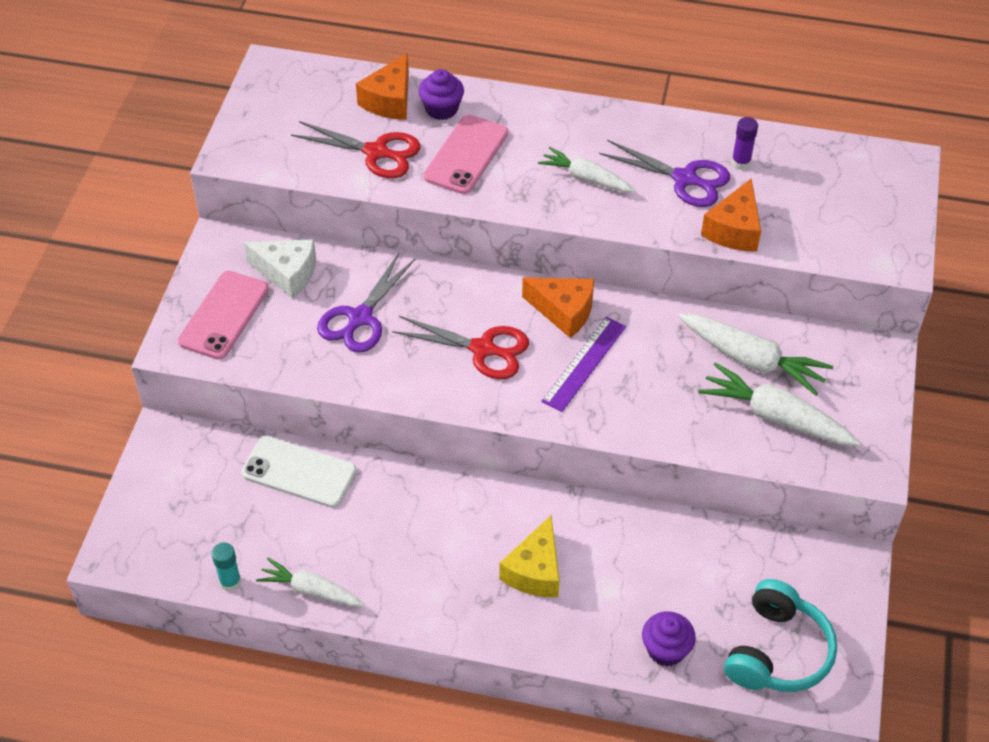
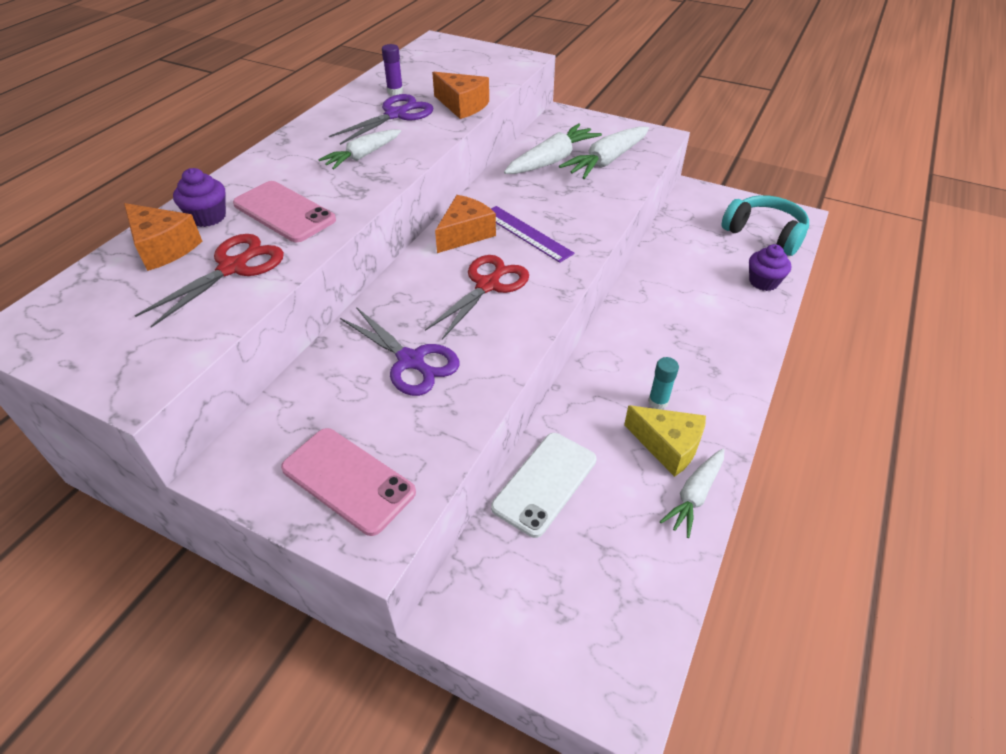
camera: 75 degrees left, 5 degrees down
(230, 582) = (678, 569): turquoise glue stick -> turquoise glue stick (658, 402)
(287, 273) = (315, 411): white cheese -> none
(535, 571) = (687, 335): yellow cheese -> yellow cheese (667, 446)

